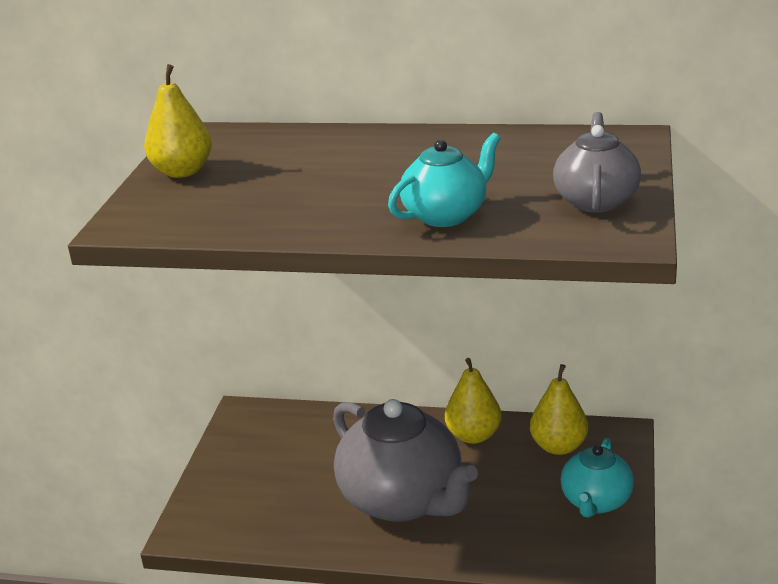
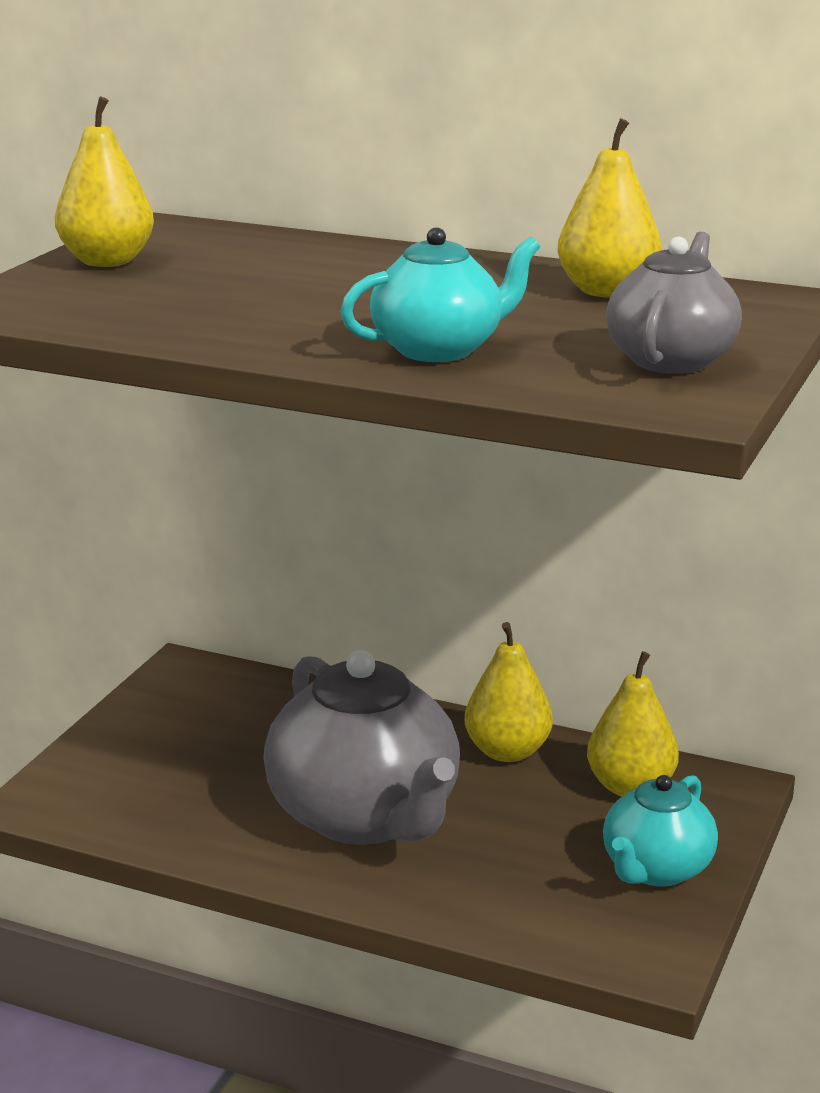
camera: 10 degrees right, 5 degrees down
(524, 148) = (607, 291): none -> yellow pear

